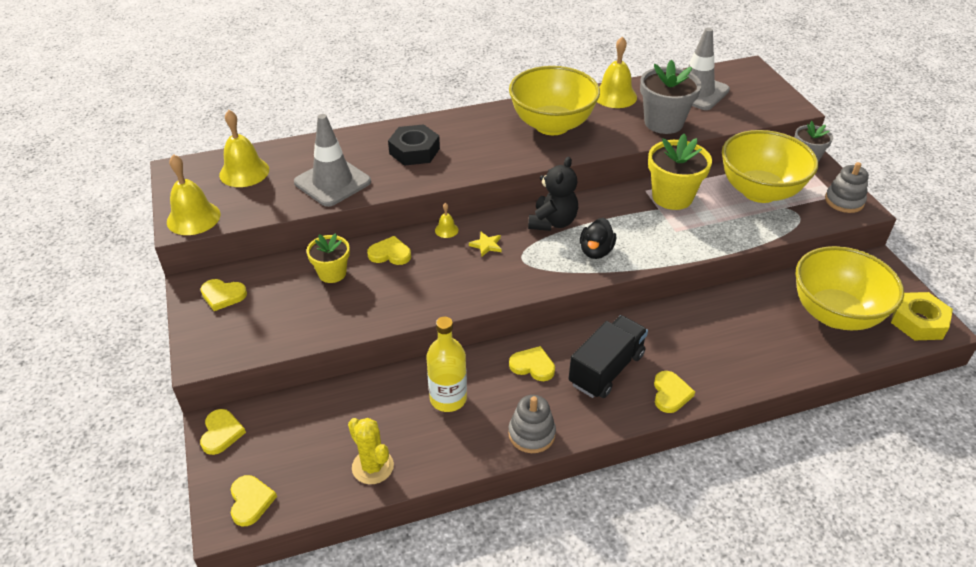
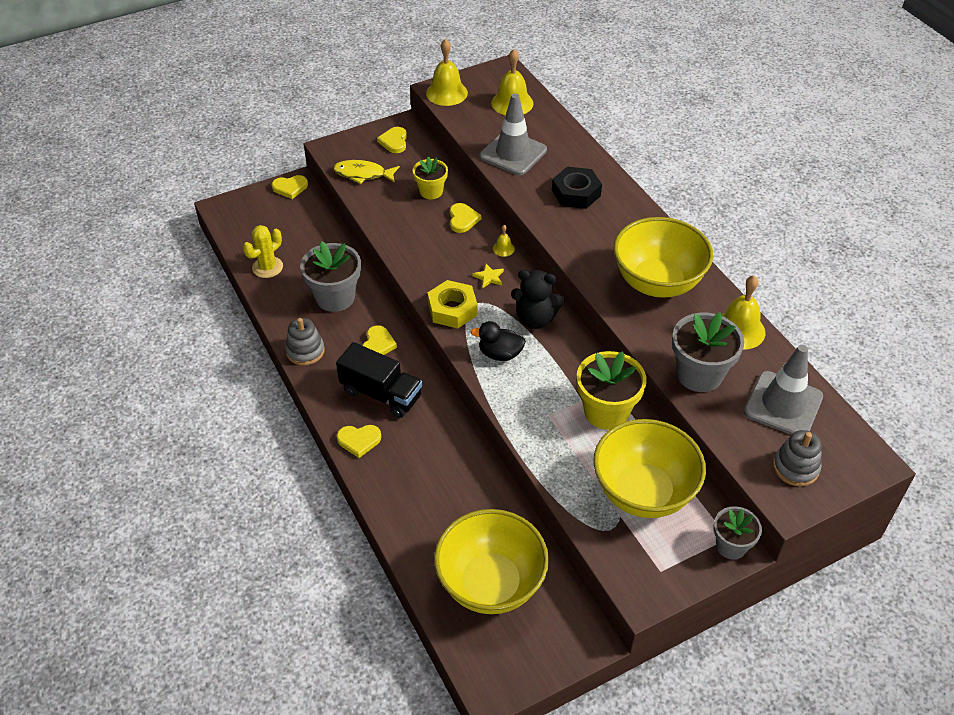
camera: 80 degrees right, 5 degrees up
(250, 501) = (236, 215): yellow heart -> none
(272, 330) = (363, 174): none -> yellow fish
(448, 398) = (335, 297): yellow bottle -> grey flower pot
(844, 201) = (652, 579): grey stacking toy -> grey stacking toy (795, 467)
(918, 322) = (495, 667): yellow nut -> yellow nut (452, 309)

